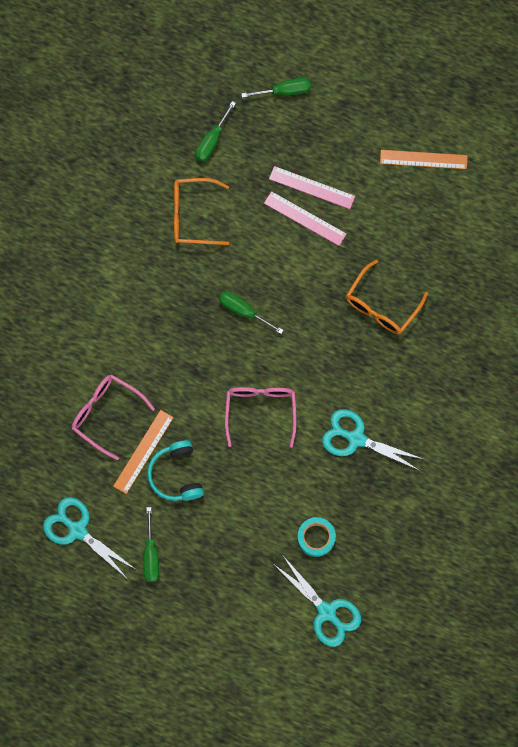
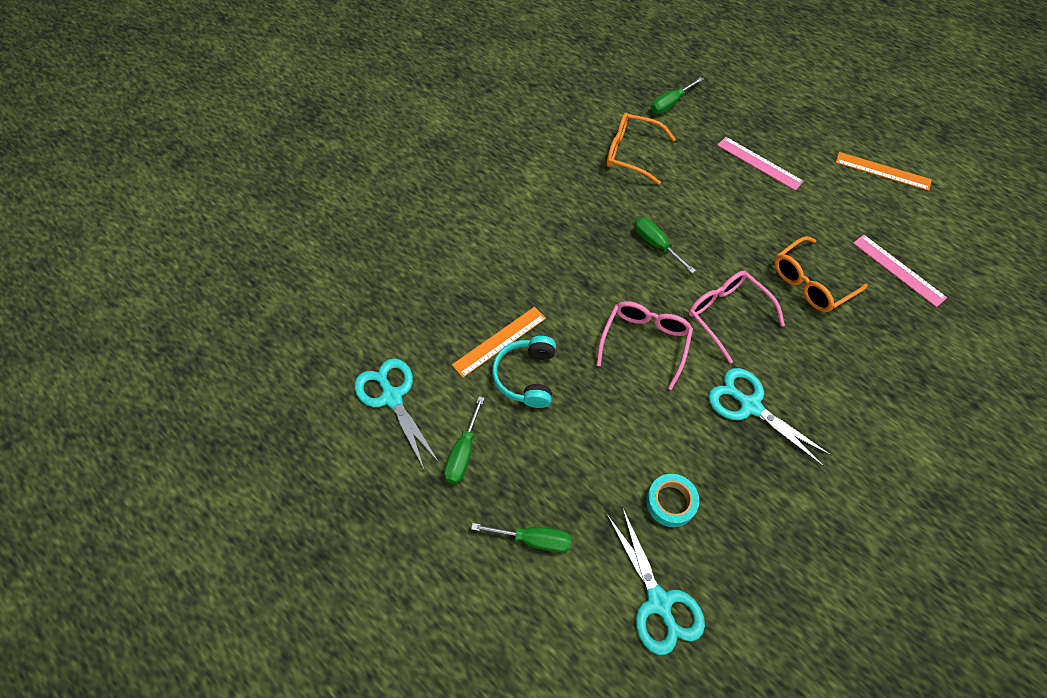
camera: 20 degrees right, 15 degrees down
(106, 414) = (475, 294): pink glasses -> pink glasses (727, 315)
(284, 91) = (752, 86): green screwdriver -> green screwdriver (534, 539)
(305, 218) = (745, 185): pink ruler -> pink ruler (898, 270)

